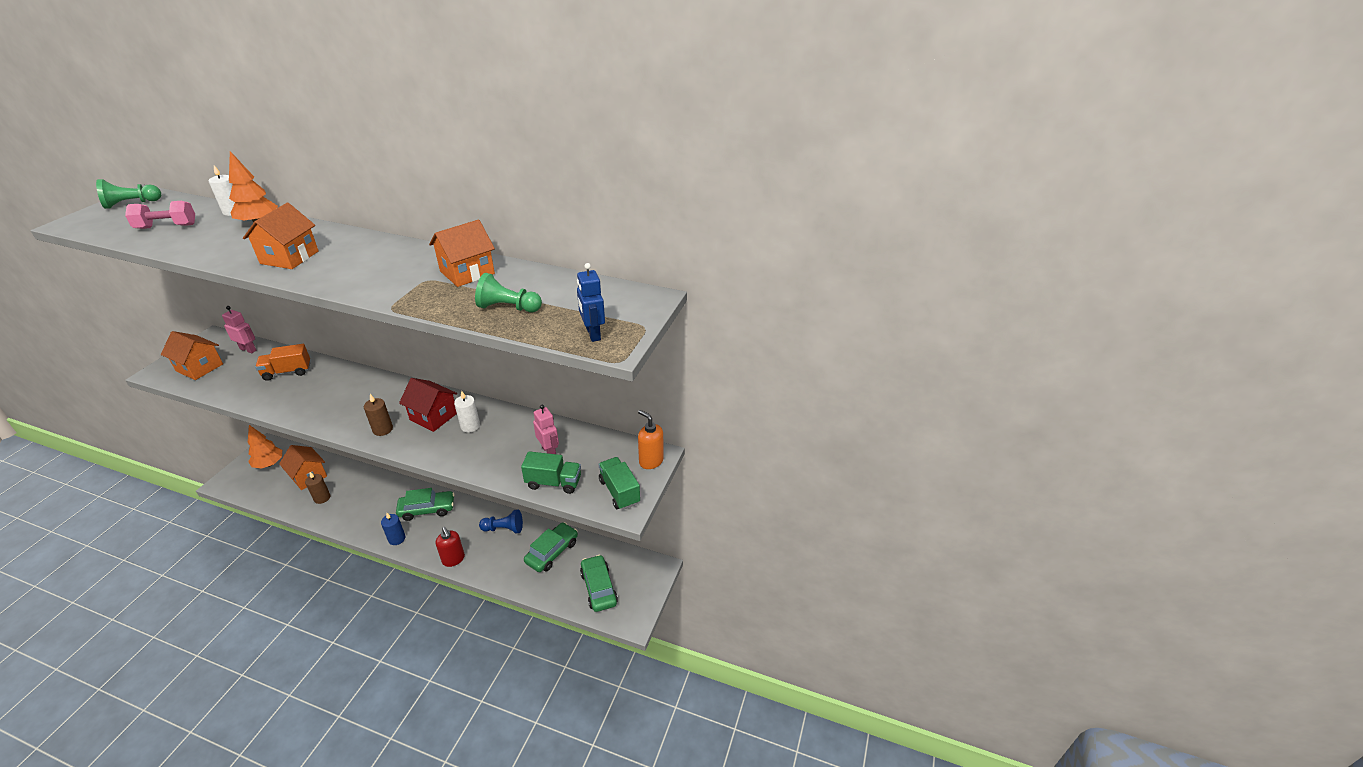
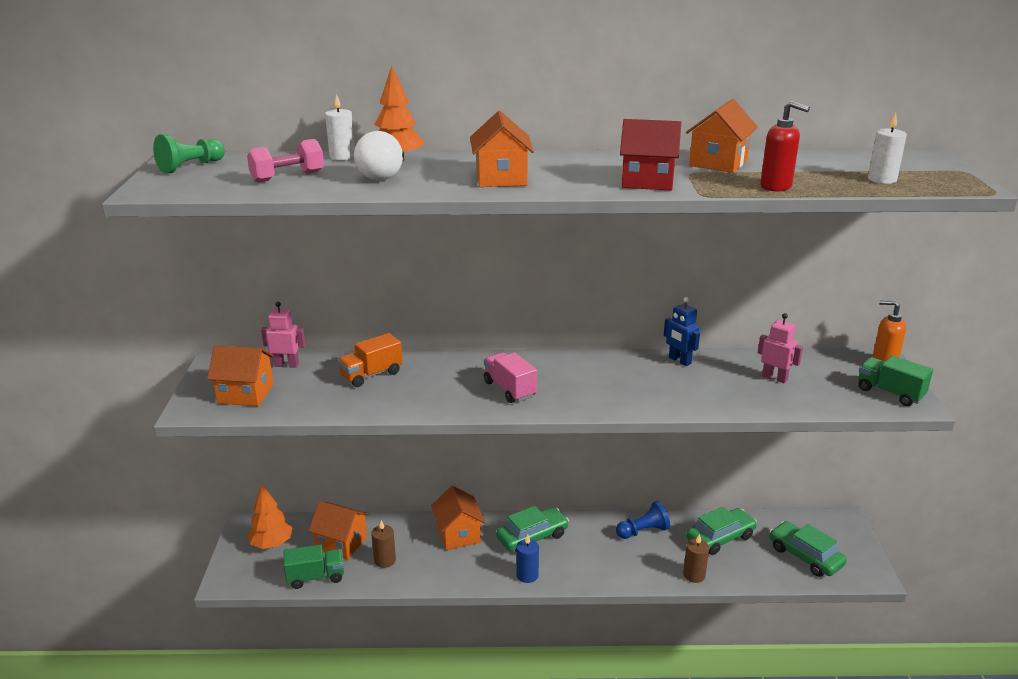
camera: 20 degrees left, 10 degrees down
(215, 241) = (380, 179): none -> white ball
(356, 409) = (509, 389): none -> pink truck
(383, 429) = (568, 400): brown candle -> brown candle (694, 575)
(383, 492) = (458, 534): none -> orange house
(433, 416) = (609, 377): red house -> red house (647, 181)
(453, 559) = (618, 576): red soap dispenser -> red soap dispenser (776, 186)
(470, 426) = (661, 376): white candle -> white candle (882, 179)
(508, 308) = (816, 178): green pawn -> none
(552, 552) = (720, 538): green car -> green car turned 45 degrees clockwise
(554, 482) = (817, 401): green truck -> green truck (316, 577)
(593, 334) = (932, 182): blue robot -> blue robot (679, 360)

